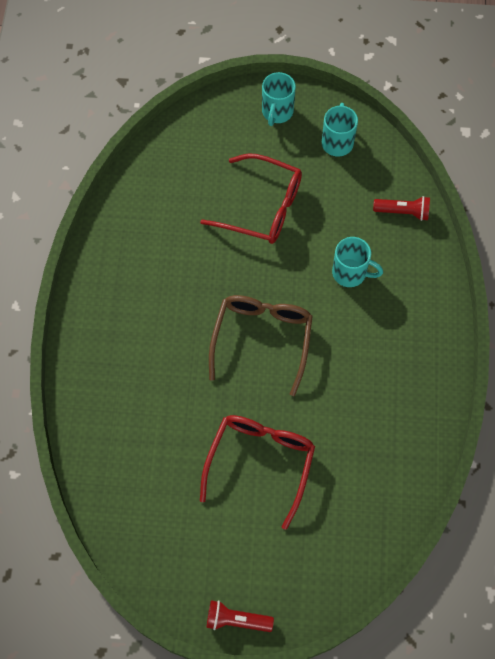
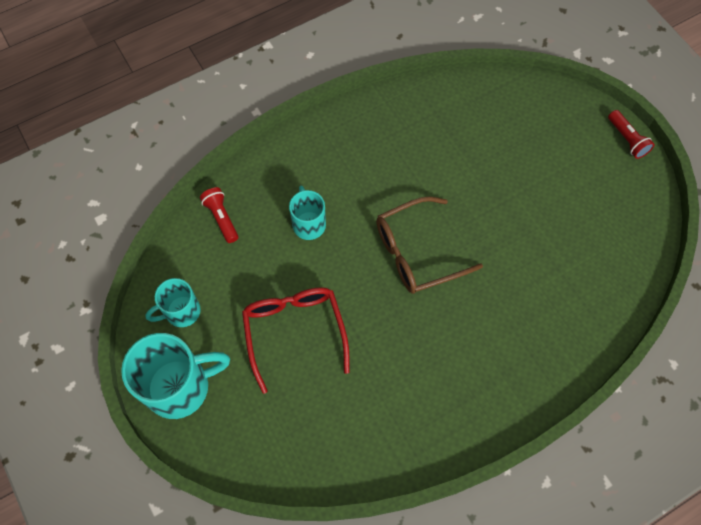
camera: 125 degrees left, 0 degrees up
(260, 463) = (513, 192): red glasses -> none
(277, 112) = (180, 386): turquoise mug -> turquoise mug, size x1.74

